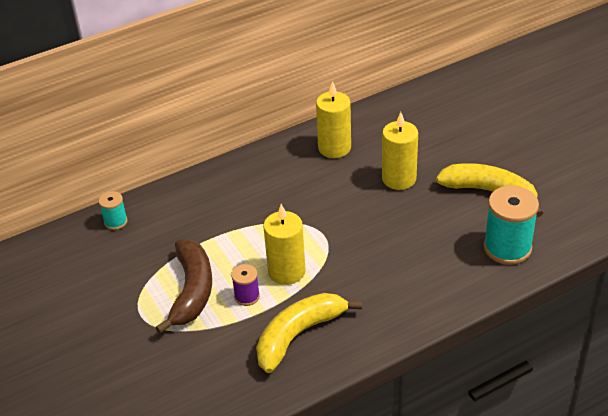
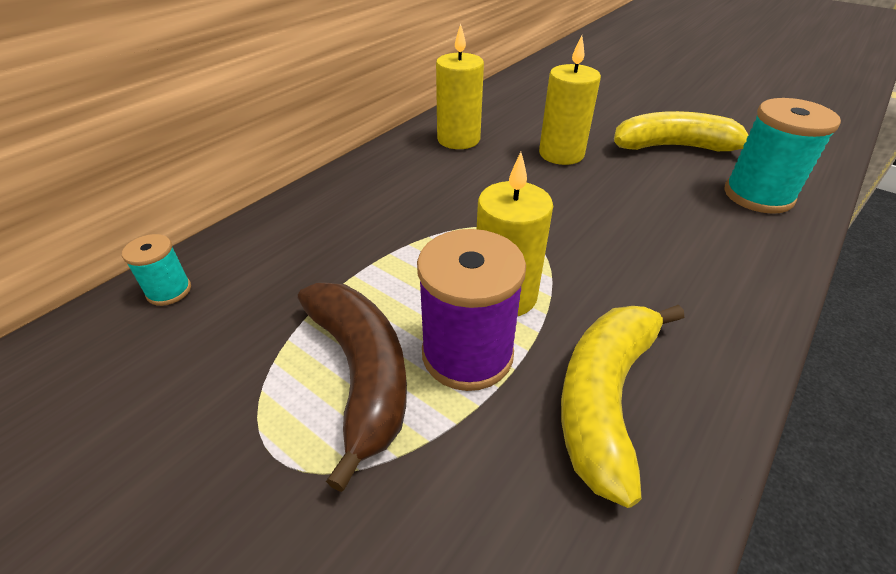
camera: 25 degrees left, 0 degrees up
(247, 296) = (467, 354): purple spool -> purple spool, size x1.92

